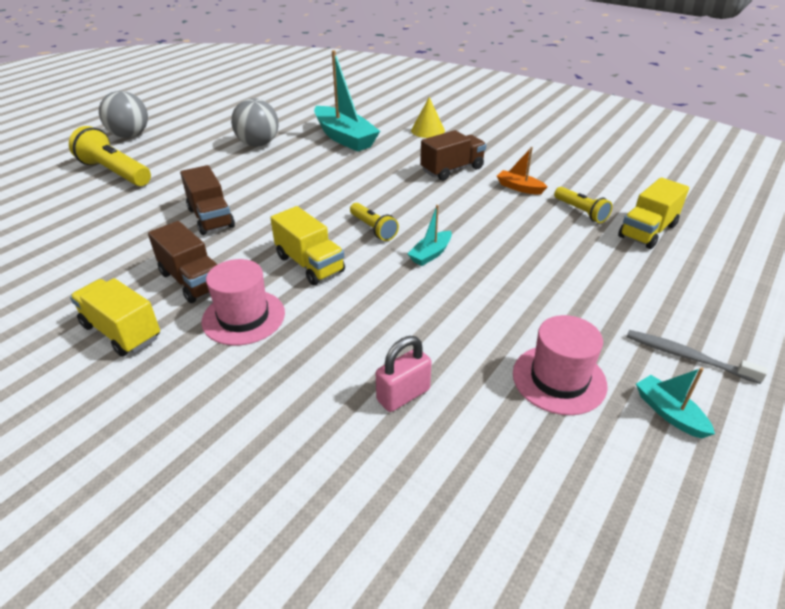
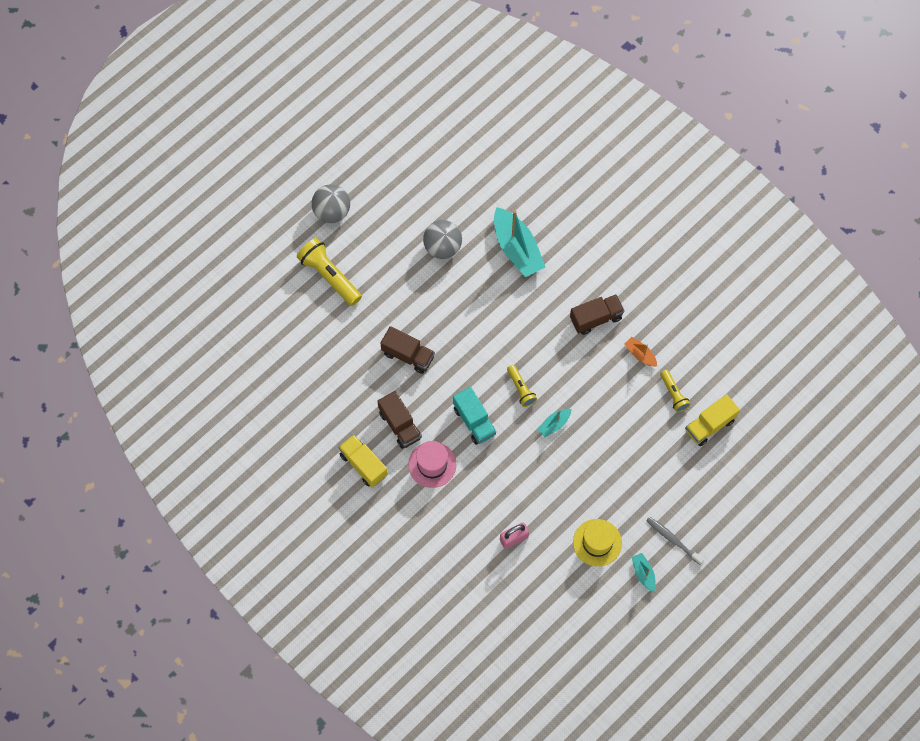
camera: 10 degrees right, 30 degrees up
(211, 218) = (408, 355): brown truck -> brown truck turned 45 degrees counterclockwise
(310, 264) = (474, 421): yellow truck -> turquoise truck
(427, 130) = (591, 247): yellow cone -> none
(559, 379) = (597, 542): pink hat -> yellow hat

